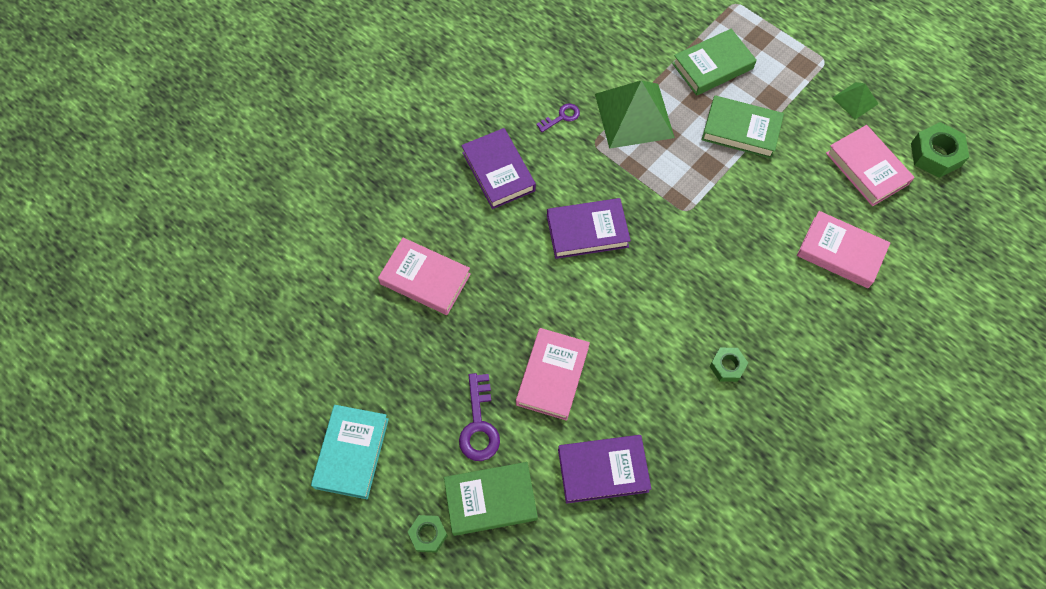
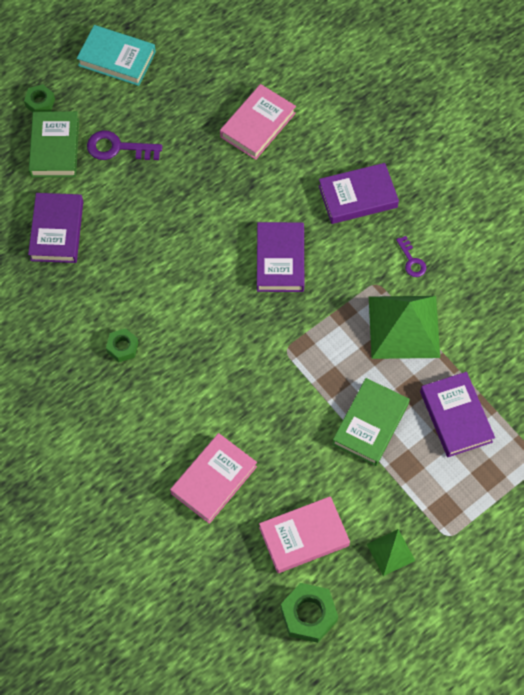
camera: 100 degrees right, 0 degrees up
(552, 376) = (147, 208): pink book -> none
(712, 66) = (456, 416): green book -> purple book

